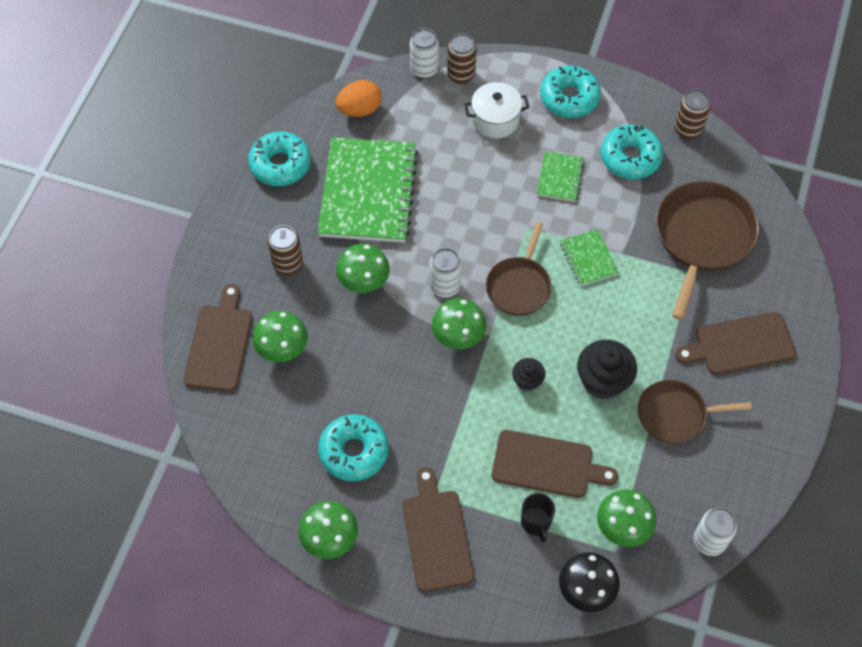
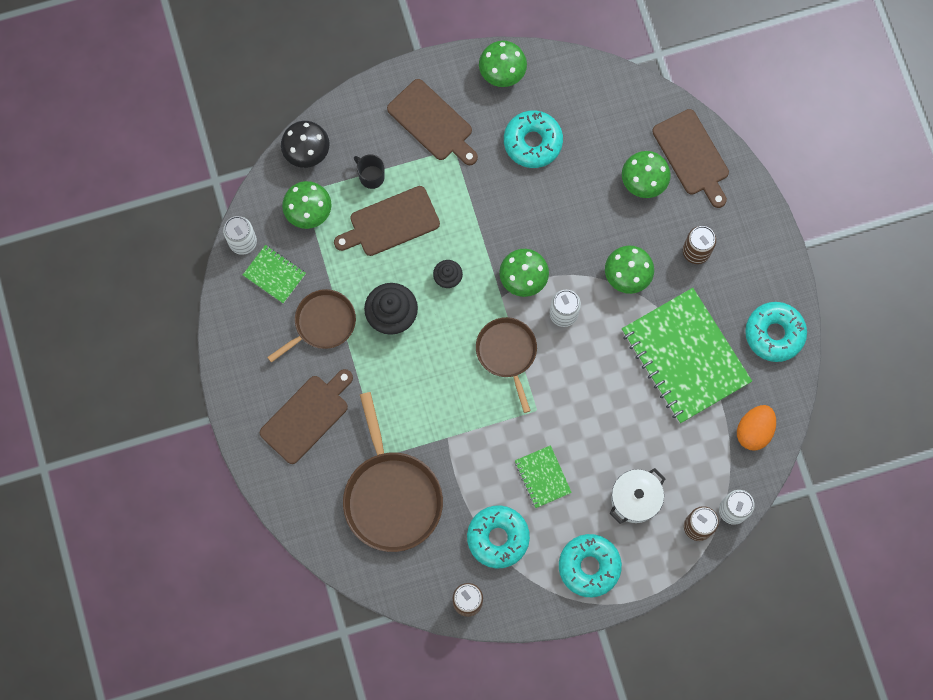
camera: 145 degrees right, 15 degrees up
(588, 259) = (470, 414): green notebook -> green notebook (274, 274)

